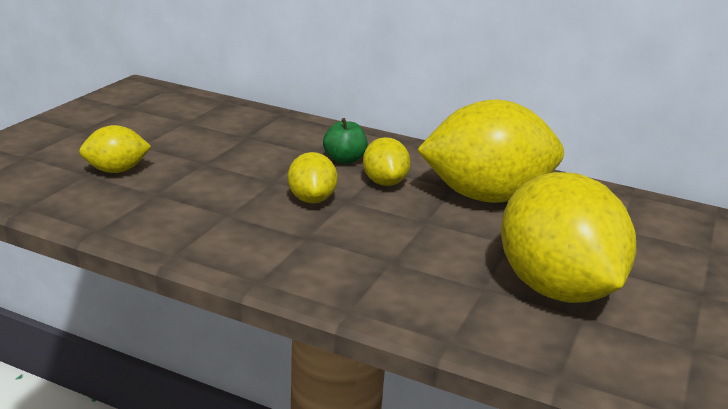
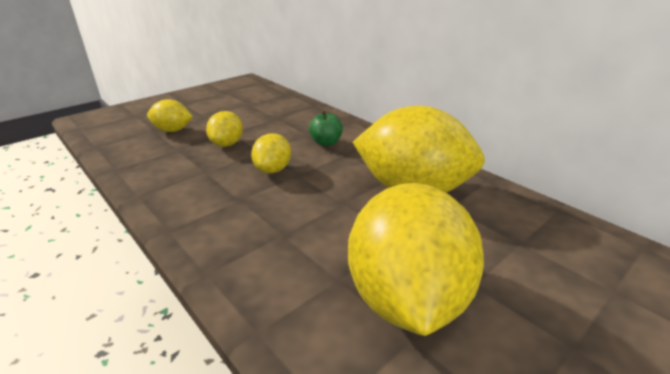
camera: 25 degrees right, 5 degrees up
(384, 182) = (339, 164): yellow lemon -> yellow lemon (227, 144)

